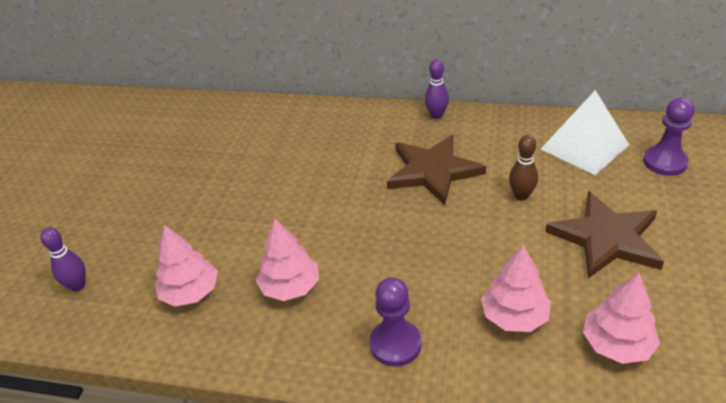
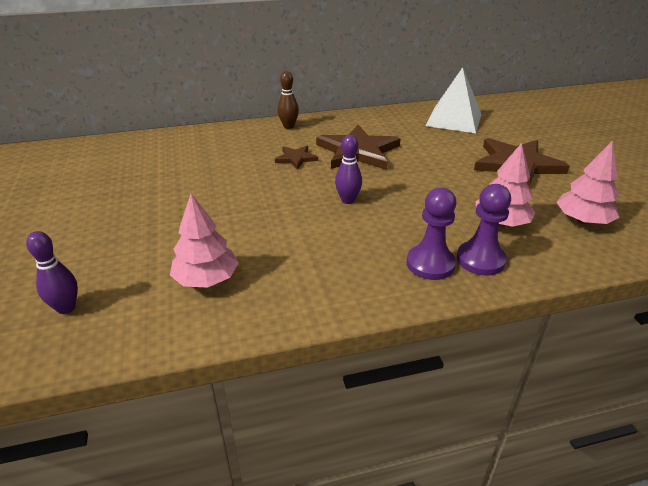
camera: 30 degrees left, 5 degrees down
(290, 287) = (304, 250): pink tree -> none
(362, 165) = (296, 158): none -> brown star
(436, 115) = (330, 119): purple bowling pin -> purple bowling pin (348, 200)
(521, 195) = (437, 153): brown bowling pin -> brown bowling pin (288, 126)
(664, 162) = (512, 119): purple pawn -> purple pawn (480, 260)

